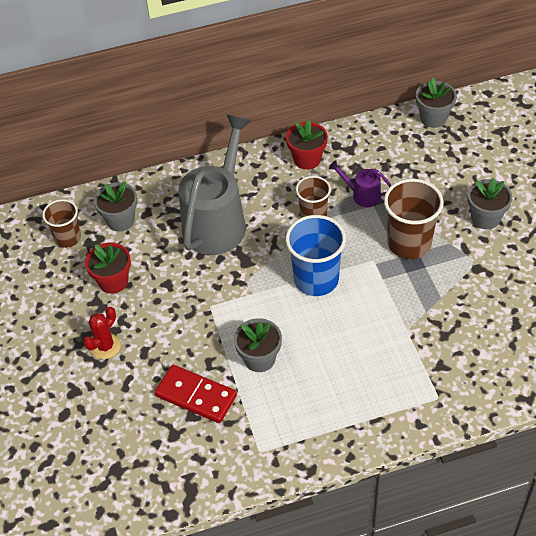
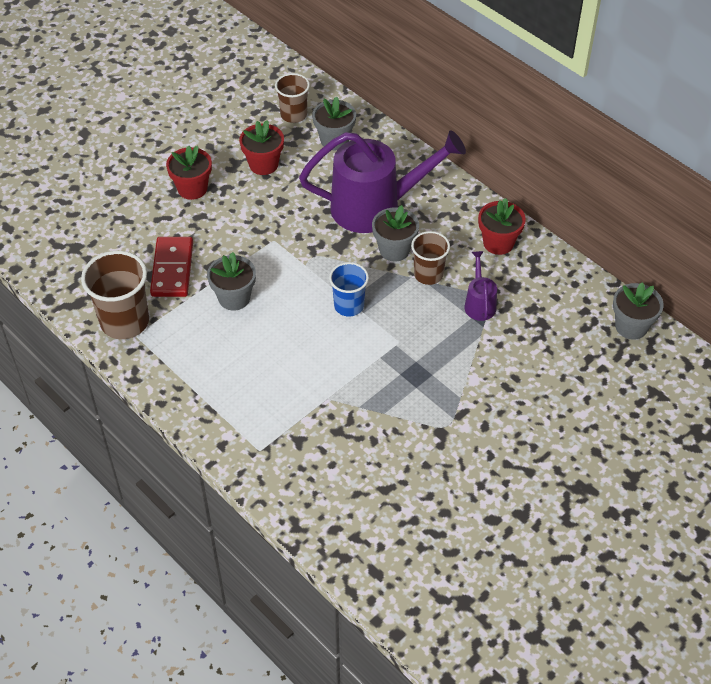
camera: 60 degrees right, 0 degrees up
(105, 346) = (192, 188): red cactus -> red flower pot
(218, 220) = (377, 206): grey watering can -> purple watering can
(316, 279) = (349, 306): blue cup -> blue cup, size x0.62
(409, 243) = (439, 364): brown cup -> brown cup (125, 322)
(485, 218) = (515, 418): grey flower pot -> grey flower pot (394, 249)

